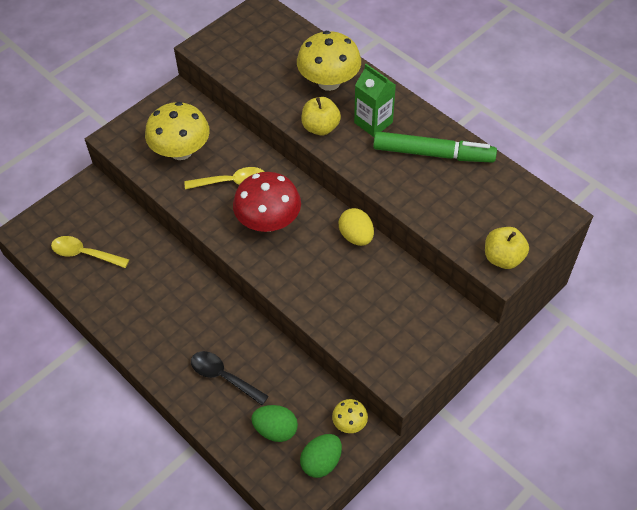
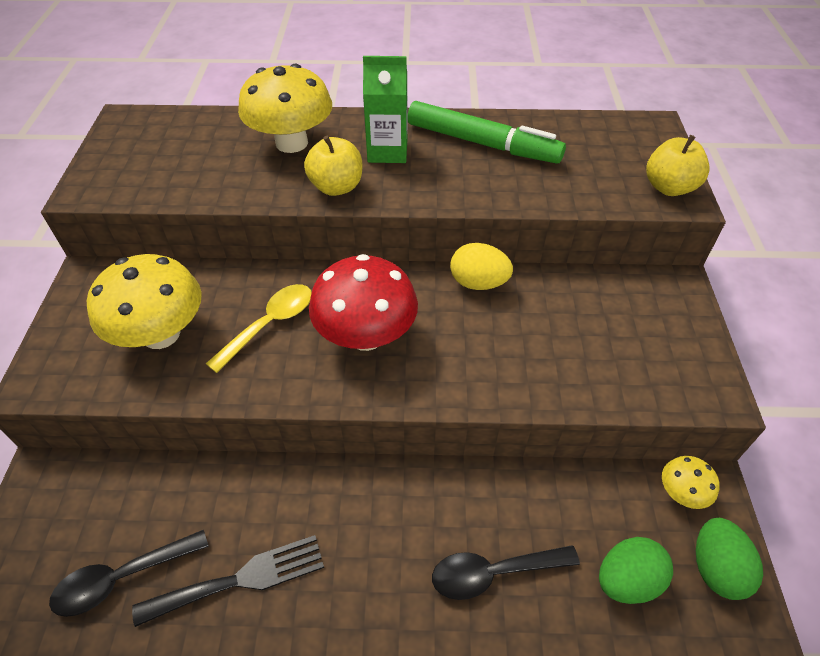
camera: 45 degrees left, 5 degrees down
(84, 254) = (122, 578): yellow spoon -> black spoon
(125, 292) = (240, 579): none -> black fork
(433, 154) = (482, 143): green marker -> green marker turned 60 degrees clockwise

